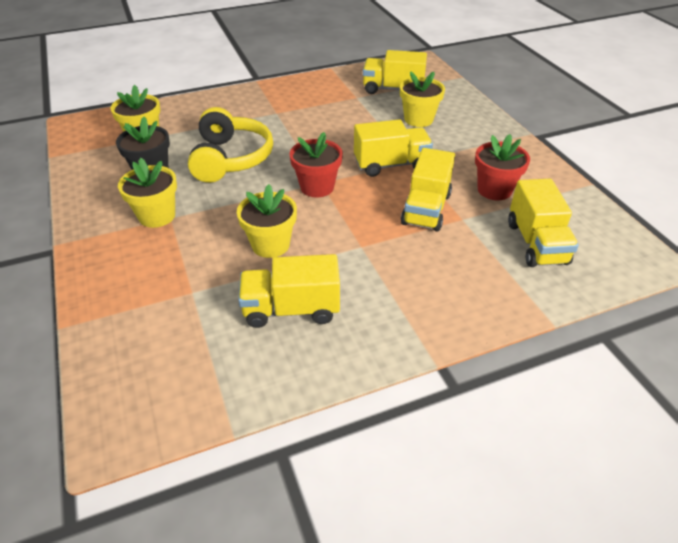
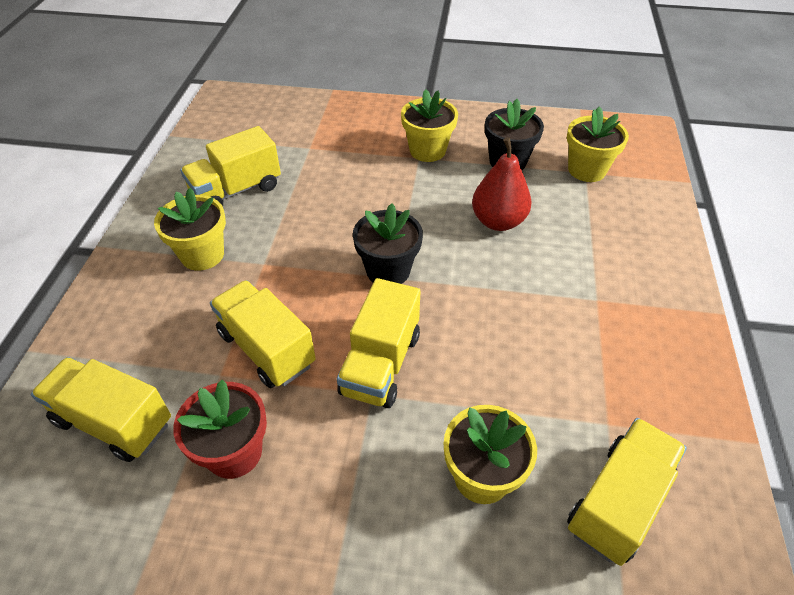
camera: 120 degrees right, 5 degrees up
(230, 158) = (498, 221): yellow headphones -> red pear
(270, 245) = (324, 204): yellow flower pot -> yellow flower pot (202, 255)
(291, 309) = (236, 190): yellow truck -> yellow truck turned 150 degrees counterclockwise
(317, 187) = (388, 270): red flower pot -> black flower pot

